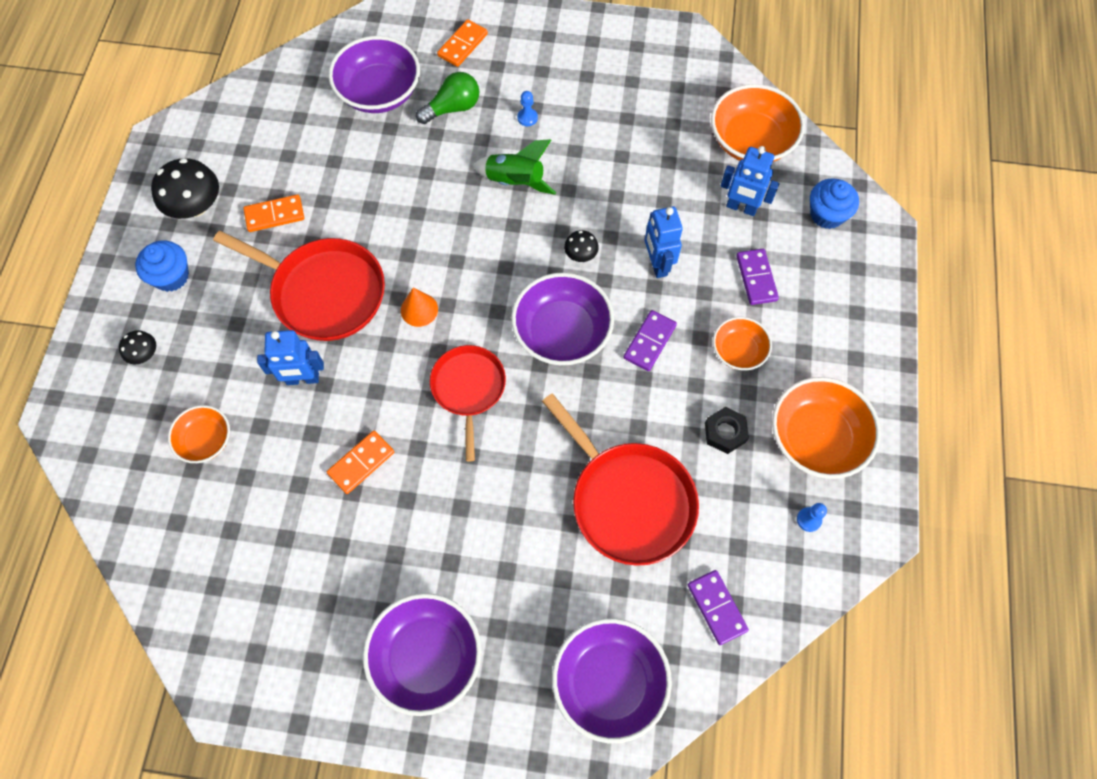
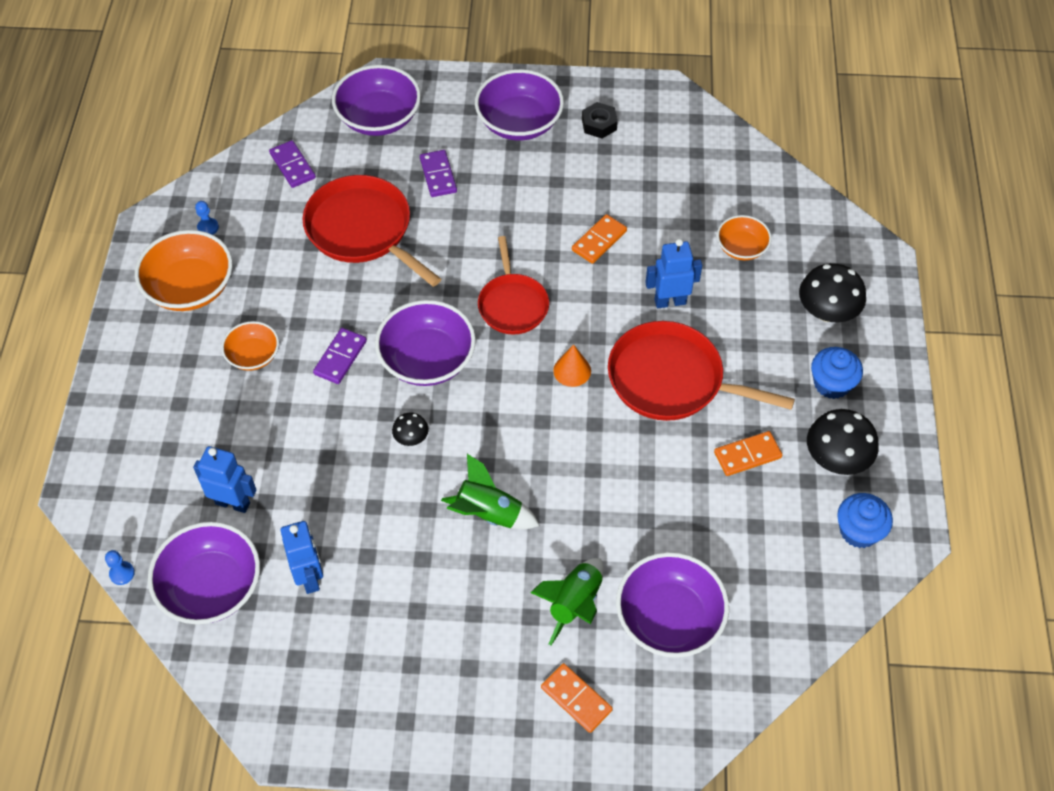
camera: 175 degrees right, 10 degrees down
(144, 354) = (827, 311): black mushroom -> black mushroom, size x1.93
(453, 108) = (574, 604): green light bulb -> green rocket
(463, 45) = (576, 699): orange domino -> orange domino turned 75 degrees counterclockwise
(527, 118) = (482, 597): blue pawn -> blue pawn (122, 573)
(657, 264) = (330, 433): blue robot -> blue robot (310, 577)
(725, 432) = (273, 286): black nut -> black nut (599, 124)
(751, 141) = (211, 587): orange bowl -> purple bowl
(756, 278) = (226, 427): purple domino -> purple domino (438, 175)
(827, 214) = (137, 502): blue cupcake -> blue cupcake (858, 531)

